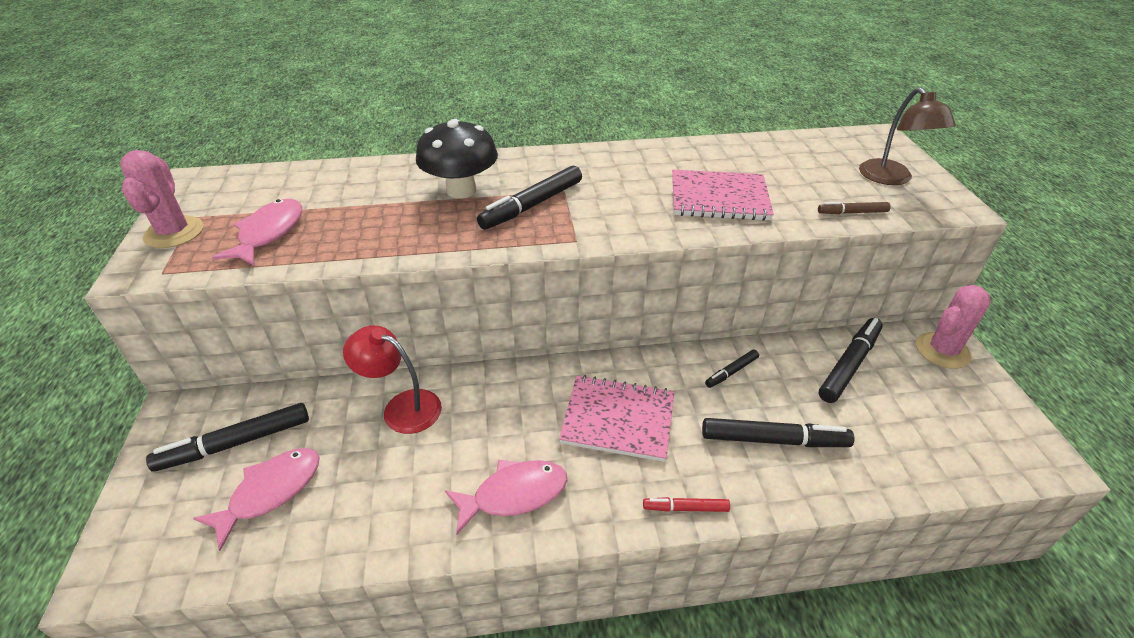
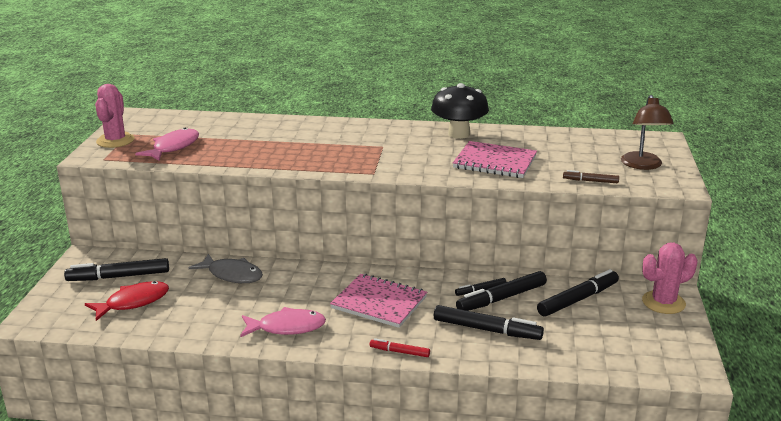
camera: 15 degrees right, 15 degrees down
(270, 492) = (133, 302): pink fish -> red fish
(402, 407) = (232, 275): red lamp -> grey fish
(461, 190) = (310, 138): black mushroom -> black mushroom (459, 134)
(532, 205) = (355, 152): black marker -> black marker (502, 298)

